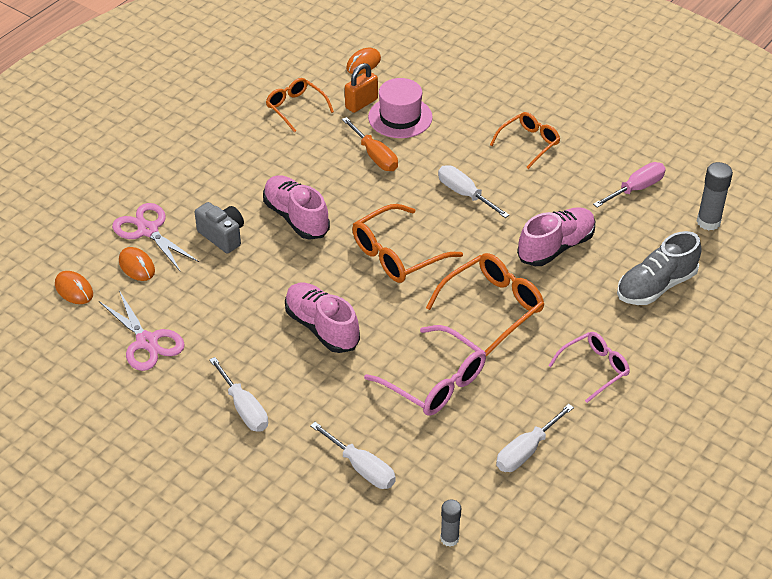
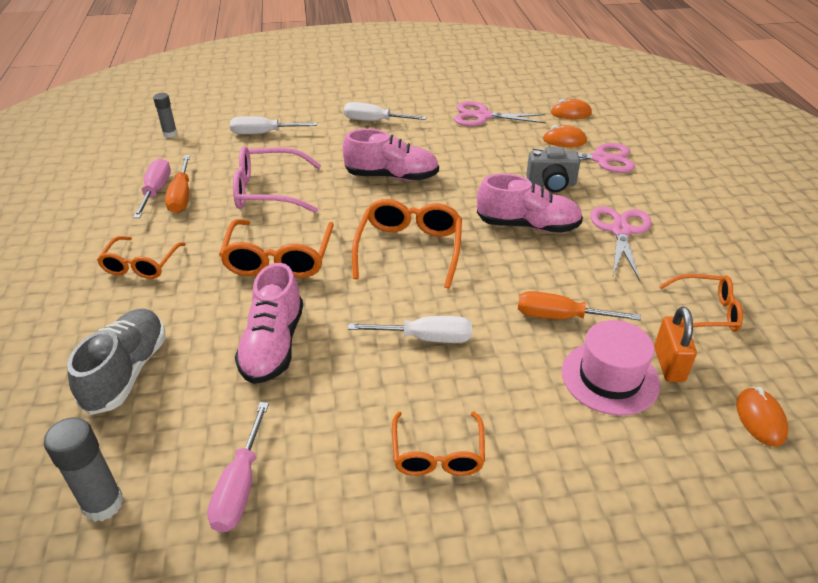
camera: 135 degrees right, 5 degrees down
(247, 174) = (620, 231): none -> pink scissors
(509, 427) = (181, 196): none -> orange screwdriver
(526, 451) = (156, 191): white screwdriver -> pink screwdriver
(594, 369) = (141, 265): pink glasses -> orange glasses

